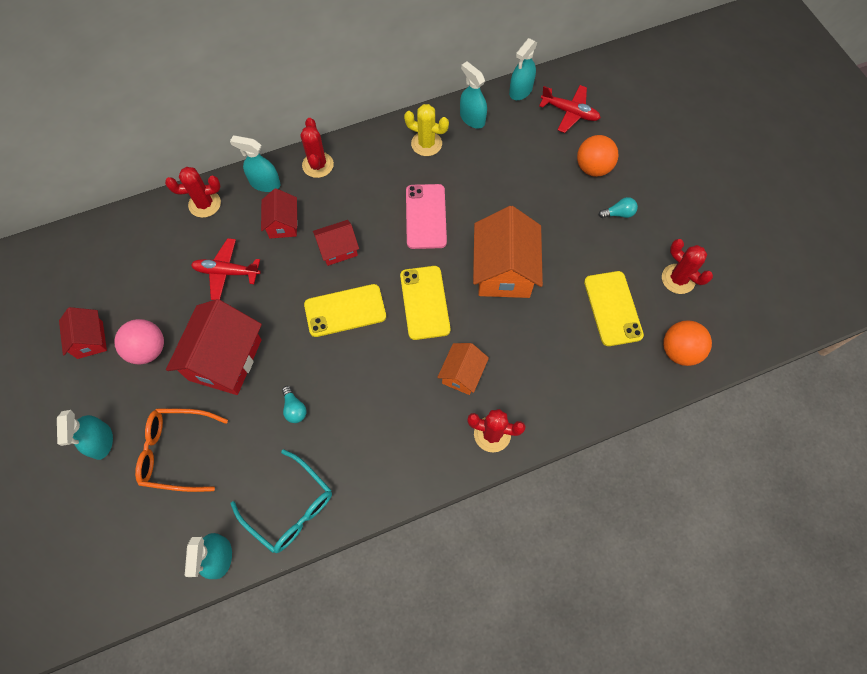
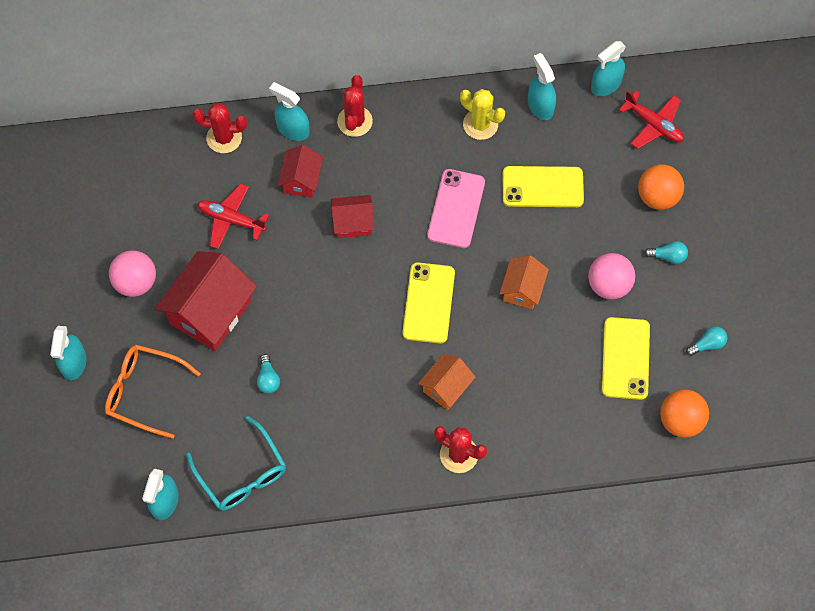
camera: 15 degrees right, 0 degrees up
(90, 340) = (80, 257): red house -> none
(345, 311) = (343, 291): yellow phone -> yellow phone (542, 187)
(504, 270) = (522, 289): orange house -> orange house, size x0.55
(577, 249) = (608, 285): none -> pink ball
(678, 279) = (707, 344): red cactus -> turquoise light bulb

